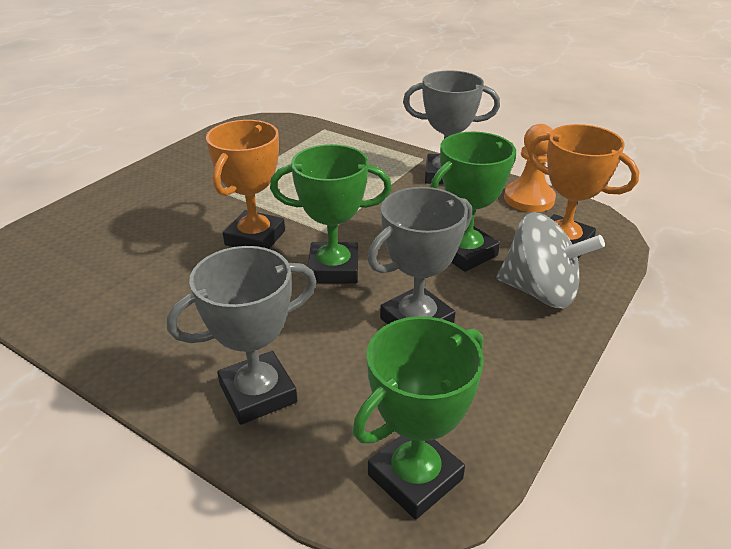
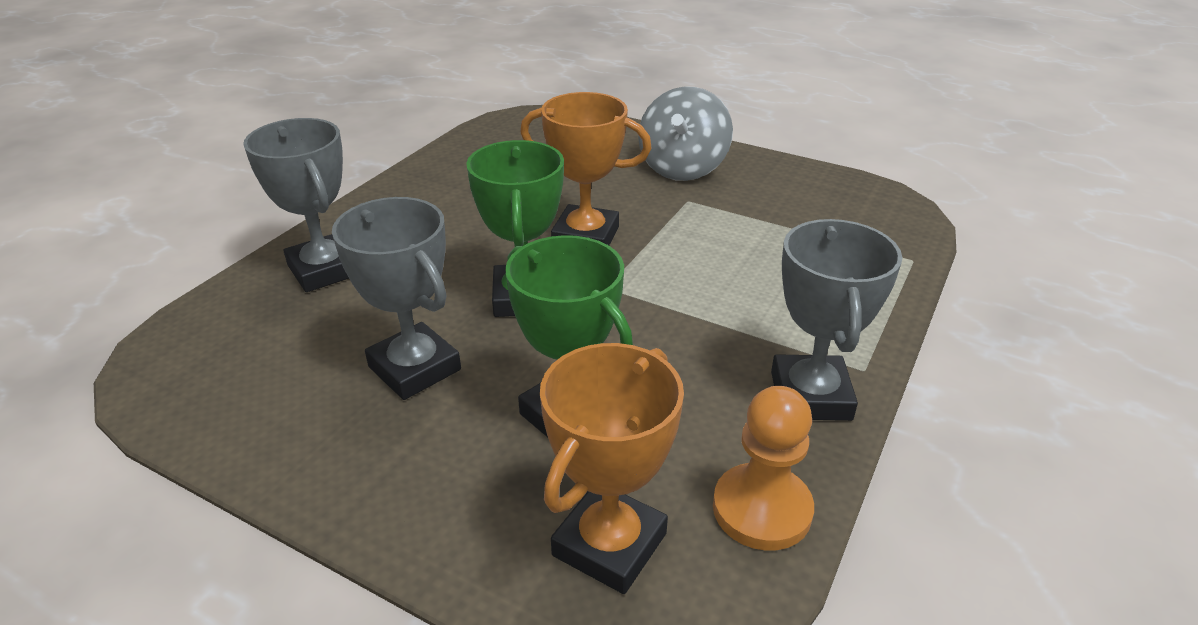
camera: 85 degrees right, 0 degrees up
(415, 477) = (182, 371): green trophy -> none
(540, 291) = (469, 497): grey spinning top -> grey spinning top (682, 168)

